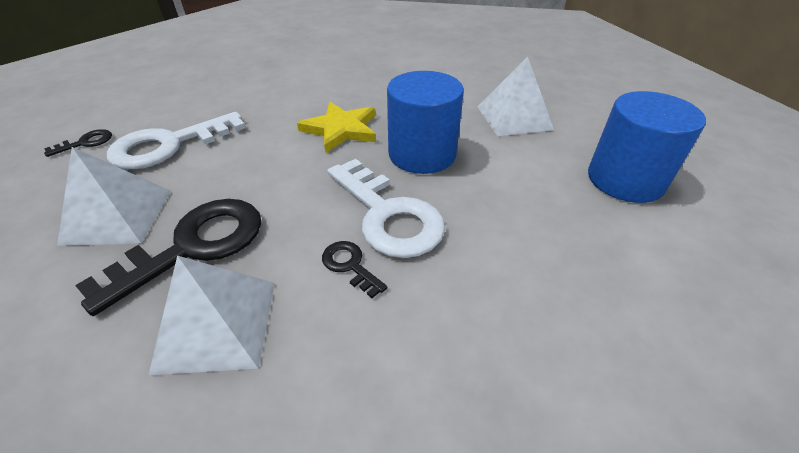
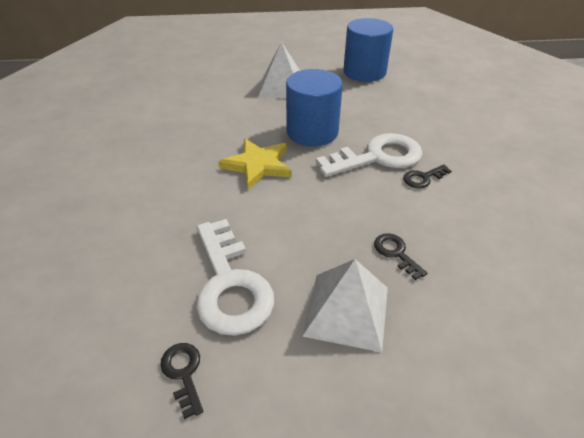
camera: 75 degrees left, 0 degrees up
(194, 246) = (396, 253): black key -> black key, size x0.45
(217, 325) = (470, 237): white pyramid -> none

